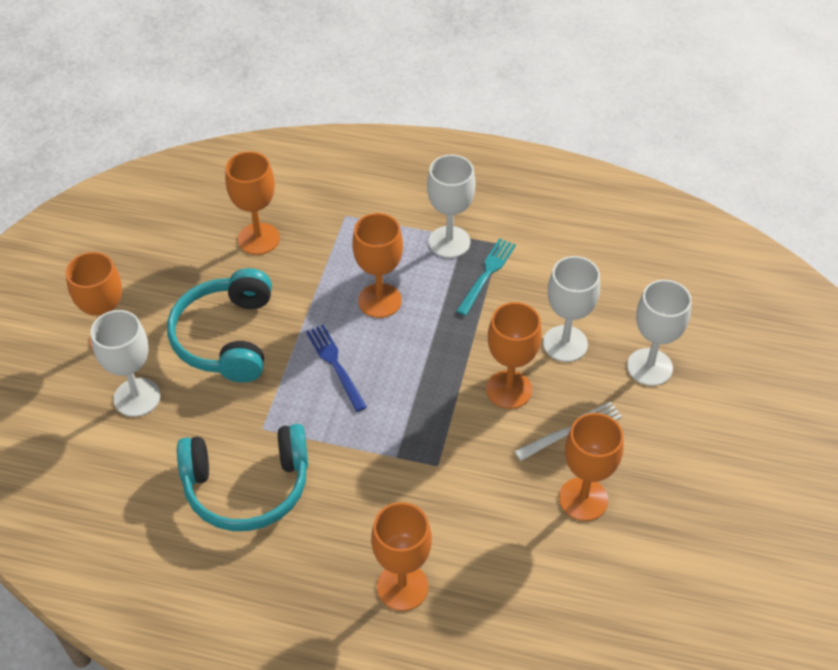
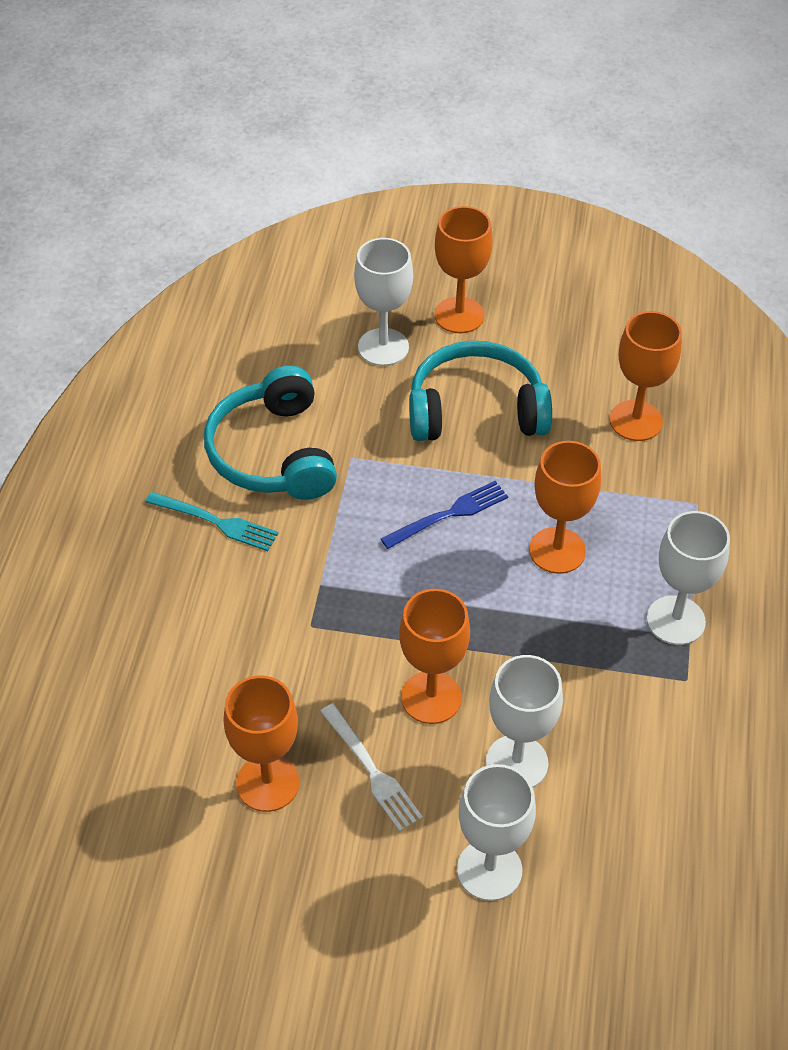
camera: 85 degrees right, 0 degrees up
(402, 587) = (148, 601): orange goblet -> none
(487, 273) = (627, 667): turquoise fork -> turquoise fork (217, 522)

